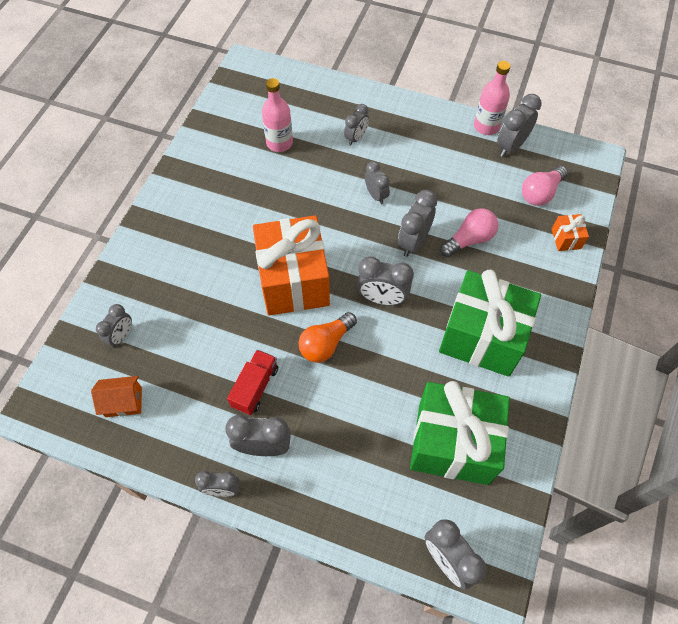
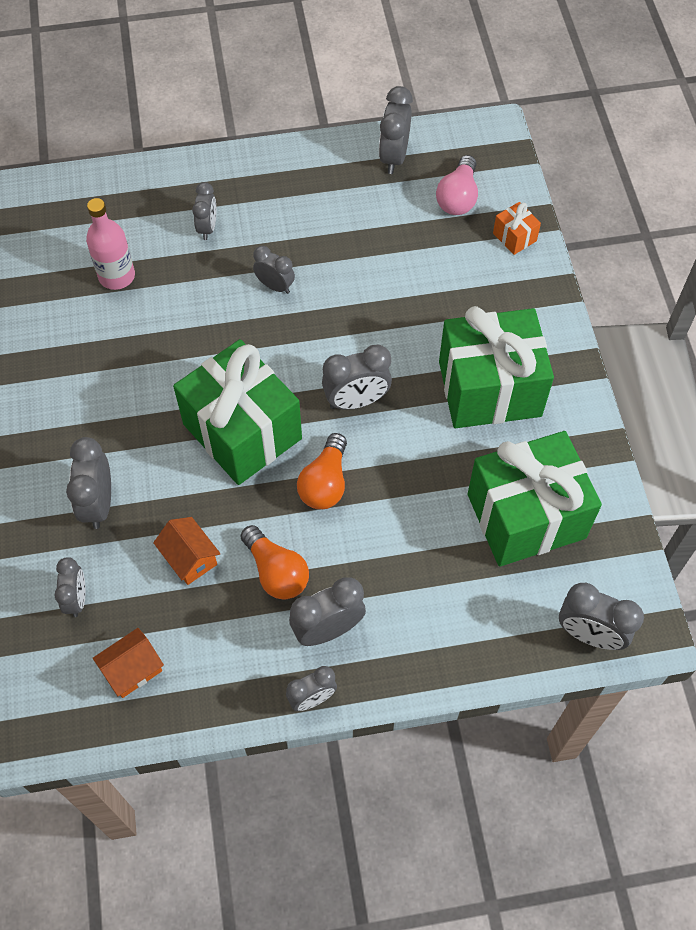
camera: 30 degrees left, 0 degrees up
(206, 347) = (190, 558): none -> orange house
(255, 387) = (276, 571): red truck -> orange light bulb
(293, 281) = (242, 431): orange gift -> green gift
(413, 242) = (352, 320): grey clock -> grey clock (98, 503)
(469, 240) = (412, 287): pink light bulb -> none
(486, 126) = (352, 145): pink bottle -> none

